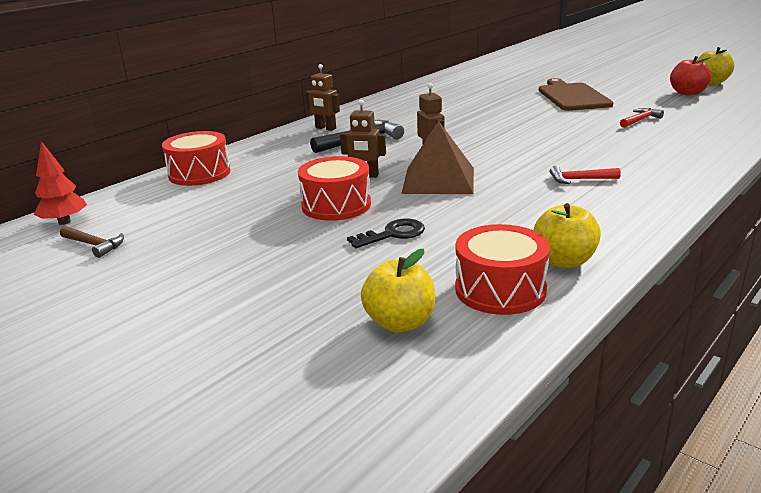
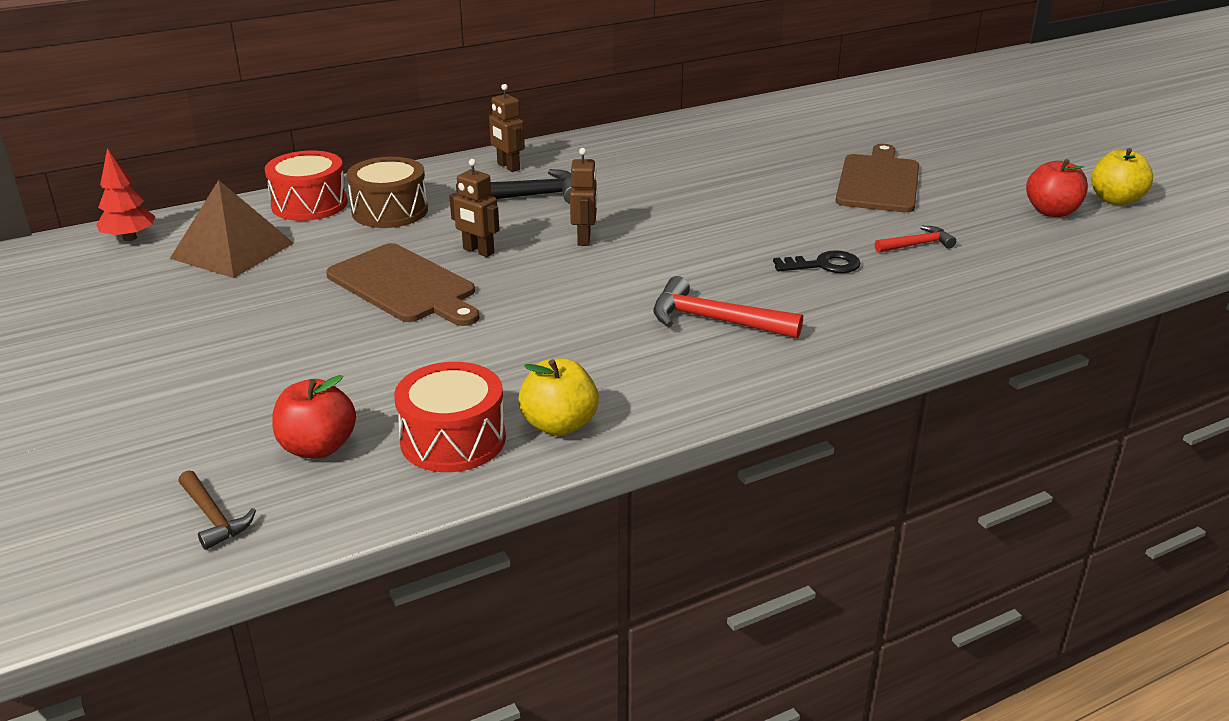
camera: 20 degrees right, 5 degrees up
(94, 245) = (133, 275): brown hammer -> brown hammer (213, 517)
(268, 166) = (390, 211): none -> brown drum
(336, 205) = (405, 286): red drum -> brown cutting board
(393, 234) = (422, 340): black key -> black key (824, 265)
(400, 323) = (318, 447): yellow apple -> red apple
(439, 180) = (551, 279): brown pyramid -> brown pyramid (232, 250)
(580, 179) = (715, 320): red hammer -> red hammer, size x1.67

